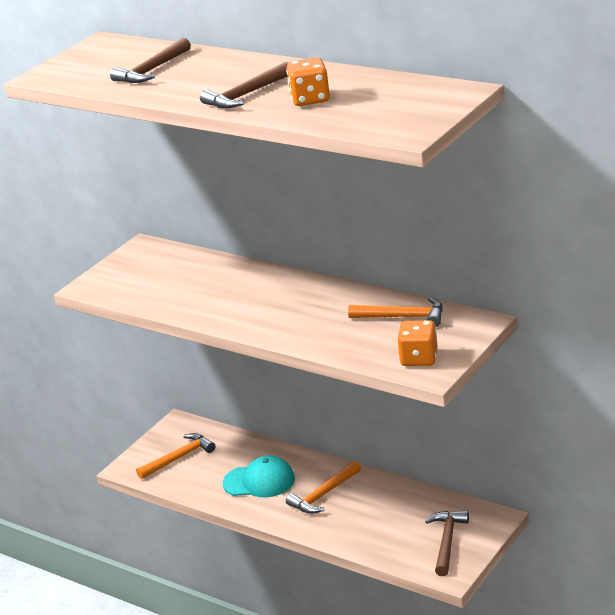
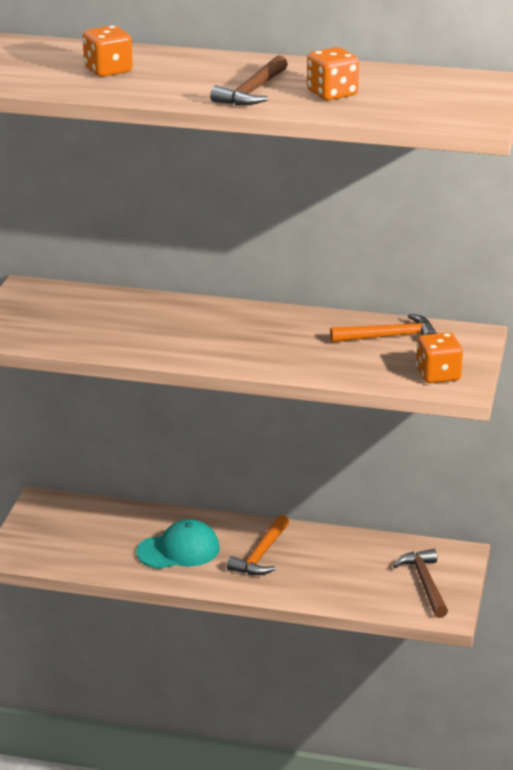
camera: 25 degrees left, 0 degrees up
(152, 70) = (108, 70): brown hammer -> orange dice
(179, 458) = (67, 537): orange hammer -> none

